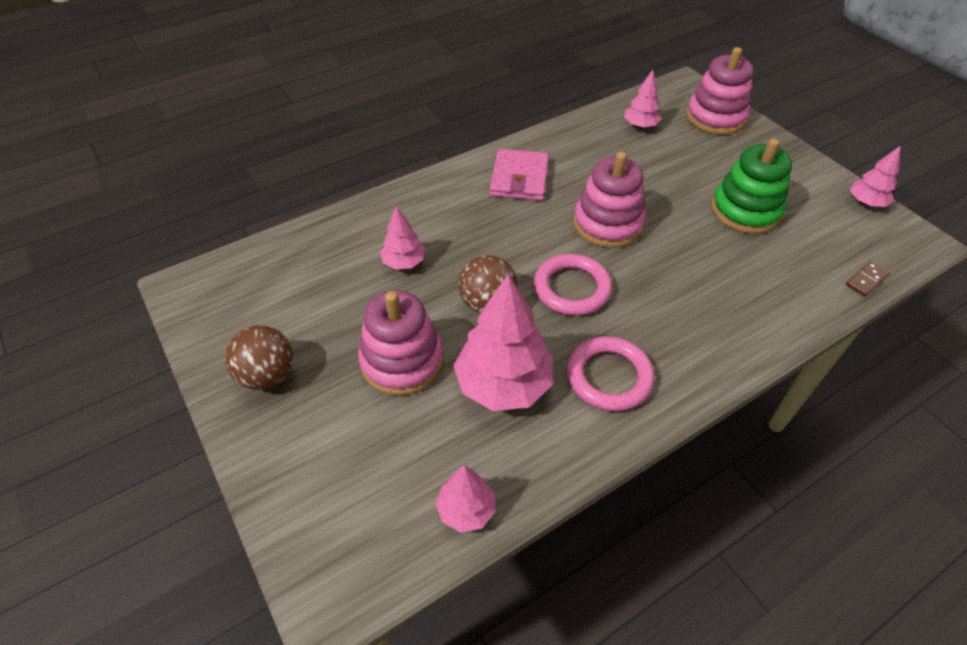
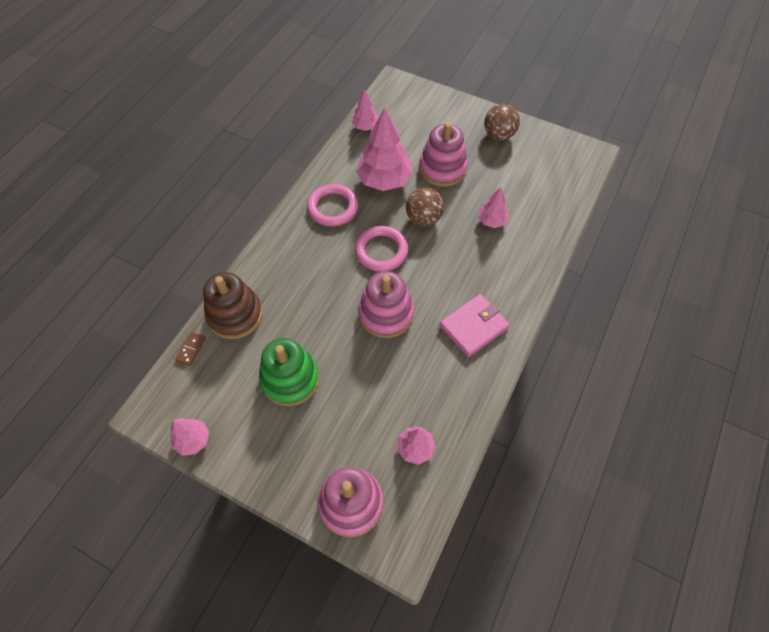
camera: 150 degrees right, 10 degrees up
(519, 178) = (473, 327): pink wallet -> pink wallet turned 75 degrees clockwise
(801, 295) = (235, 315): none -> brown stacking toy

